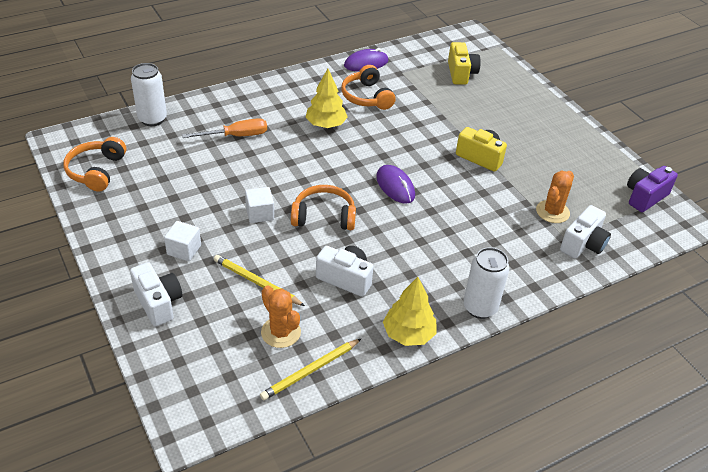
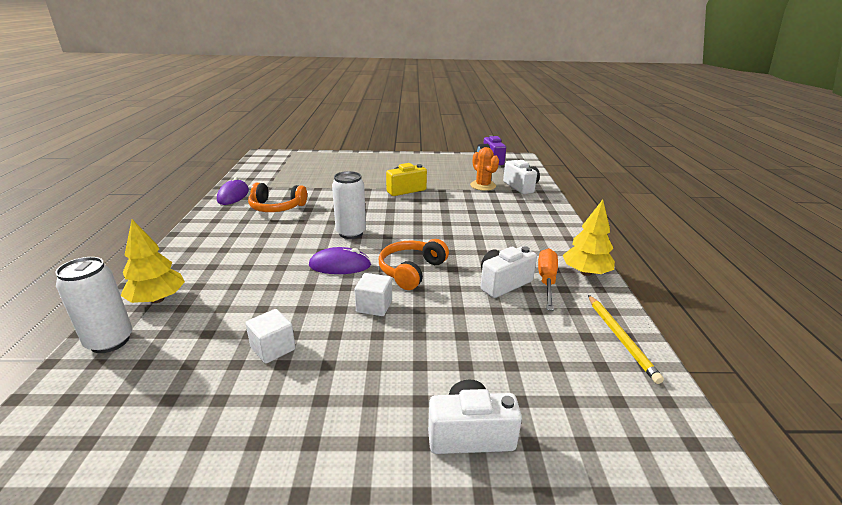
camera: 60 degrees left, 15 degrees down
(96, 171) = (137, 432): orange headphones -> none
(184, 250) = (386, 381): white cube -> white cube (273, 348)
(236, 136) = (233, 287): orange screwdriver -> orange screwdriver (546, 280)
(256, 282) = (478, 338): yellow pencil -> none
(281, 332) = (560, 342): orange cactus -> none
(326, 124) = (286, 234): yellow tree -> yellow tree (157, 299)
(395, 186) = (404, 228): purple mouse -> purple mouse (340, 265)
(461, 73) = (303, 169): yellow camera -> none
(480, 307) = (566, 236): white can -> white can (351, 233)

